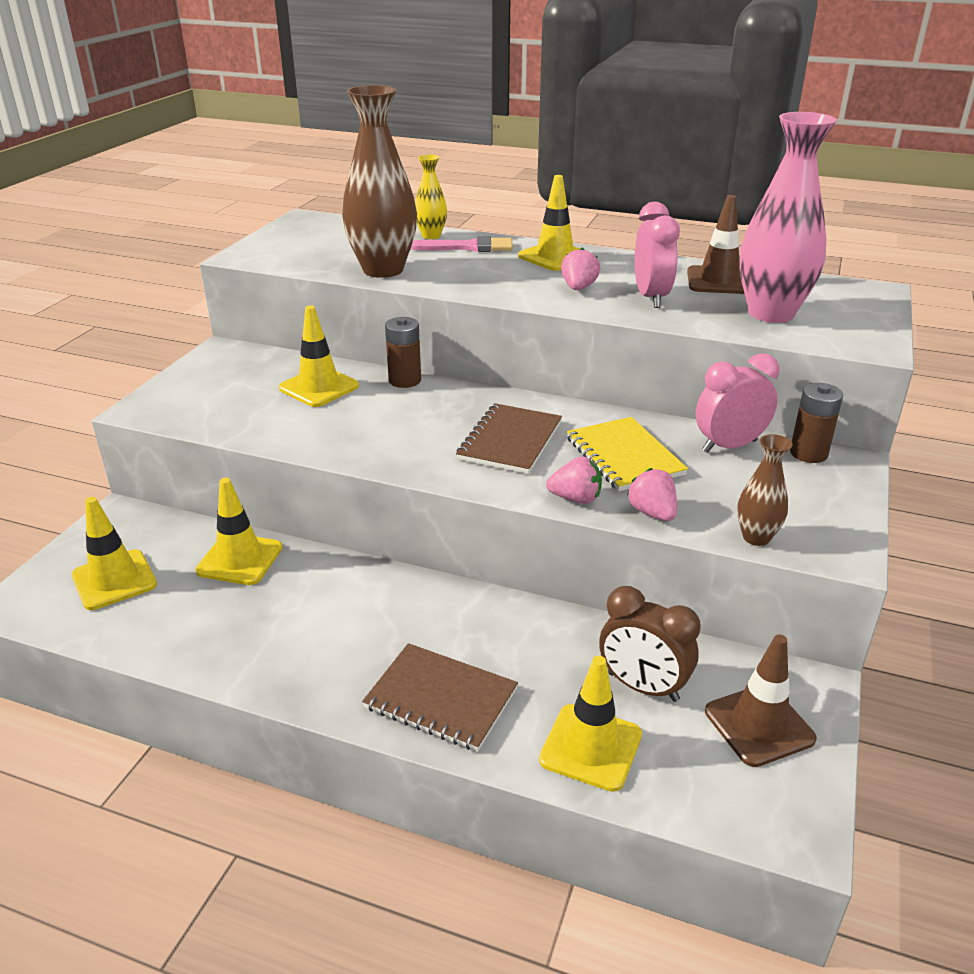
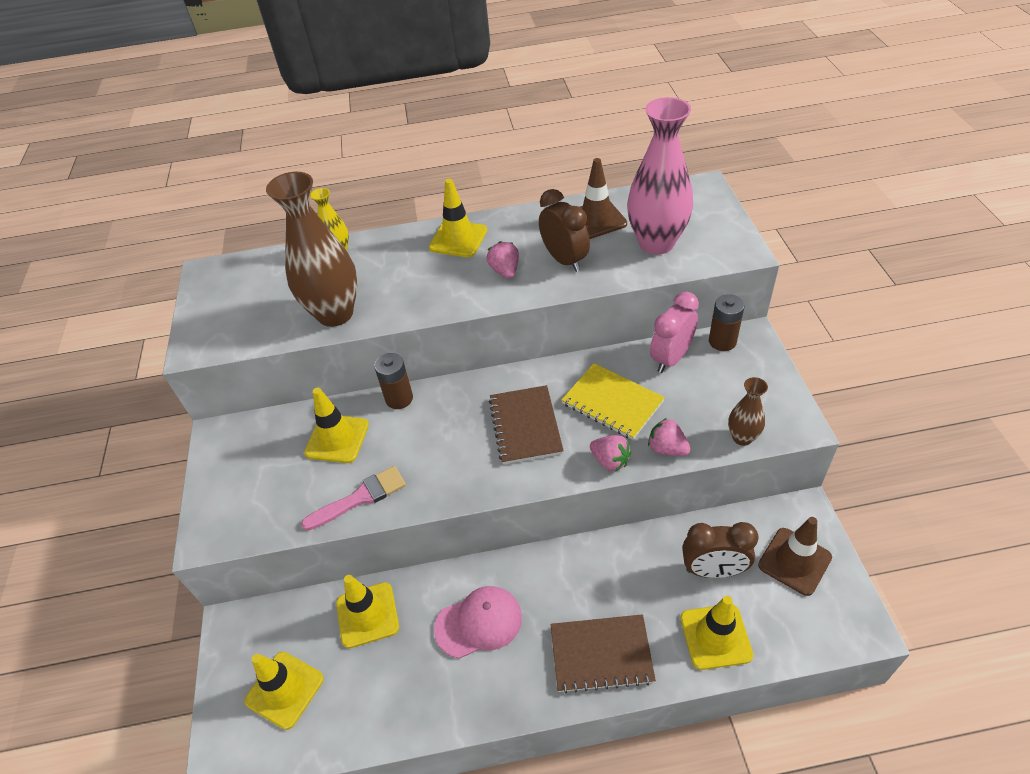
camera: 25 degrees left, 15 degrees up
(338, 613) = (479, 623): none -> pink cap
(467, 247) = (380, 255): pink brush -> pink brush (360, 498)
(575, 499) = (610, 461): pink strawberry -> pink strawberry turned 60 degrees clockwise
(651, 297) = (564, 260): pink clock -> brown clock

